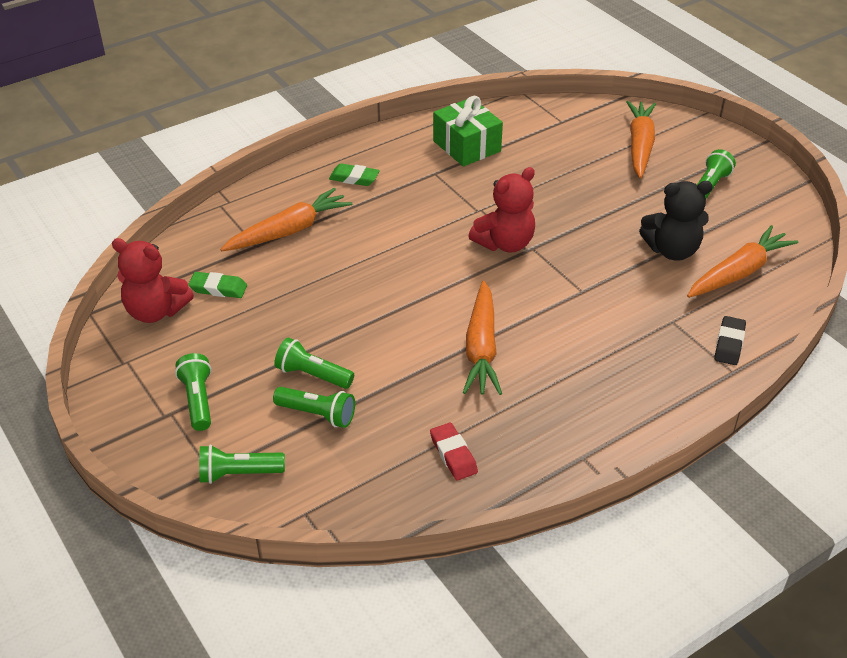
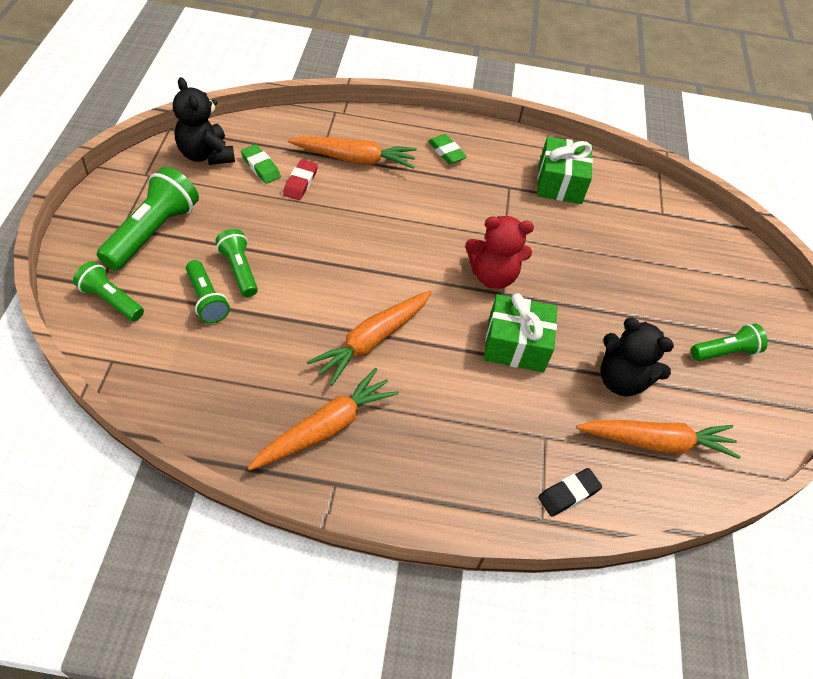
camera: 35 degrees right, 10 degrees up
(155, 311) = (206, 155): red teddy bear -> black teddy bear
(198, 400) = (153, 232): green flashlight -> green flashlight, size x1.65
(453, 454) = (251, 402): red eraser -> red eraser (300, 182)
(580, 277) = (515, 345): none -> green gift
(640, 145) = (705, 276): orange carrot -> orange carrot (325, 428)

